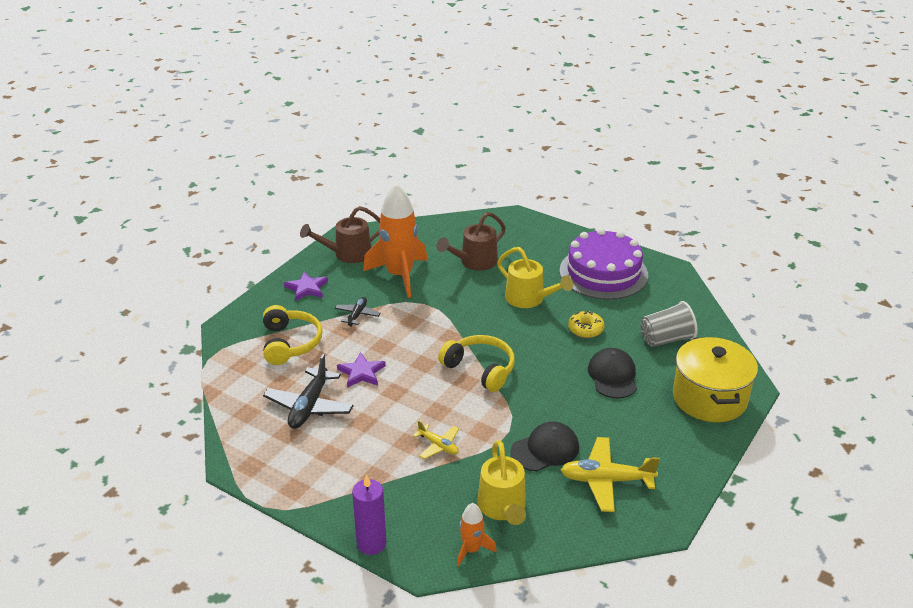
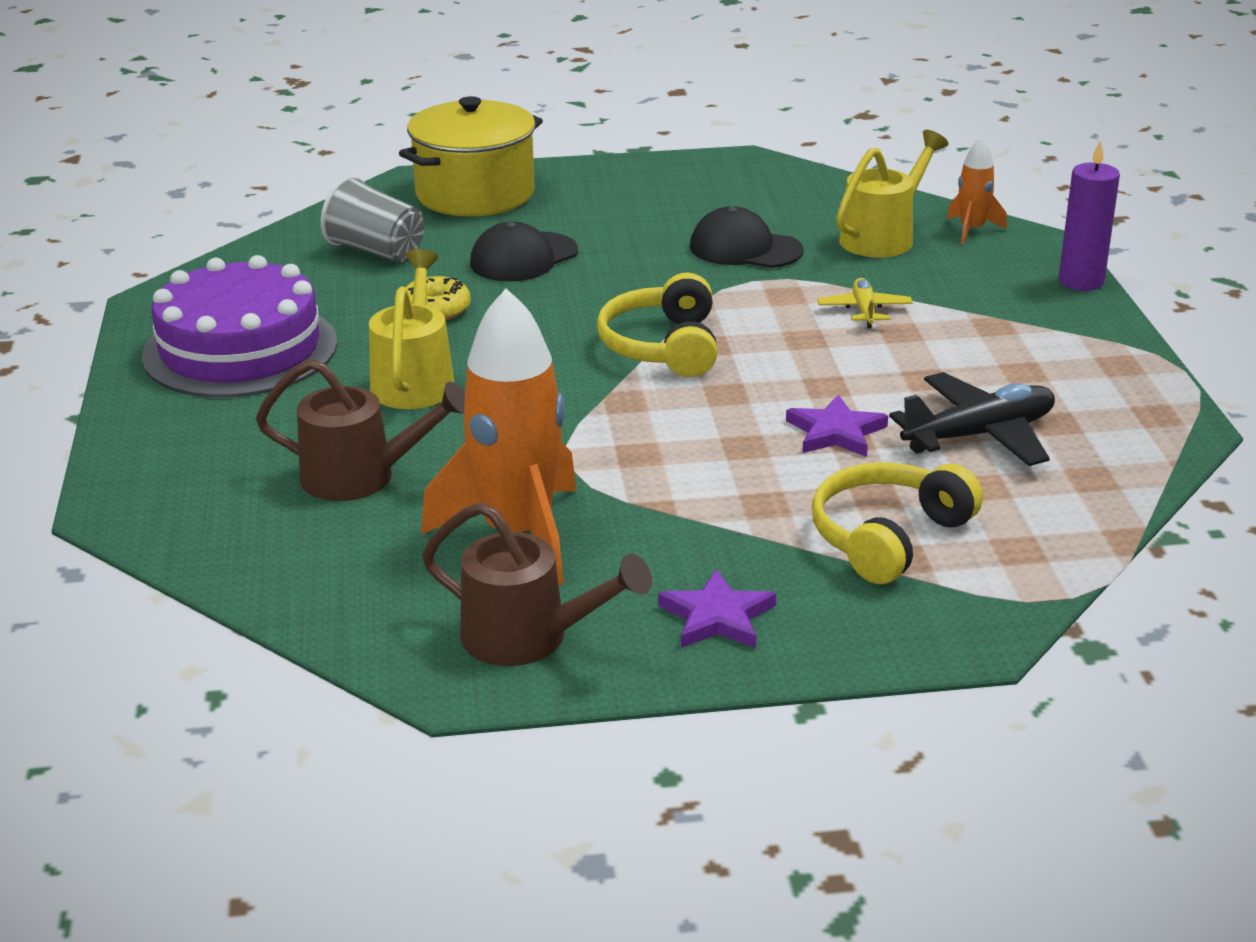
camera: 130 degrees left, 5 degrees down
(357, 315) = (706, 514): black plane -> none
(606, 480) = (732, 203): yellow plane -> none

